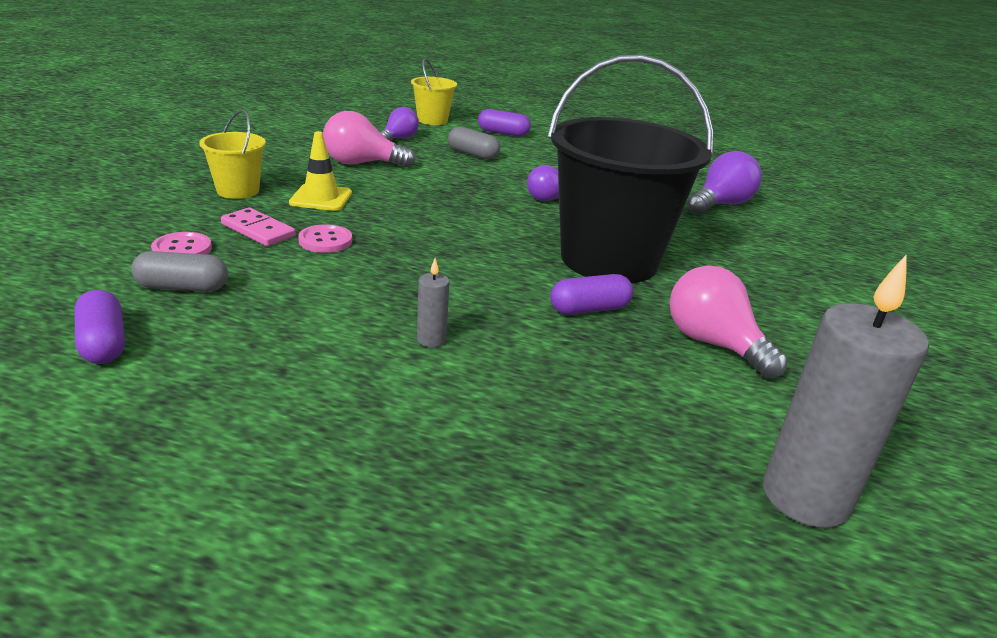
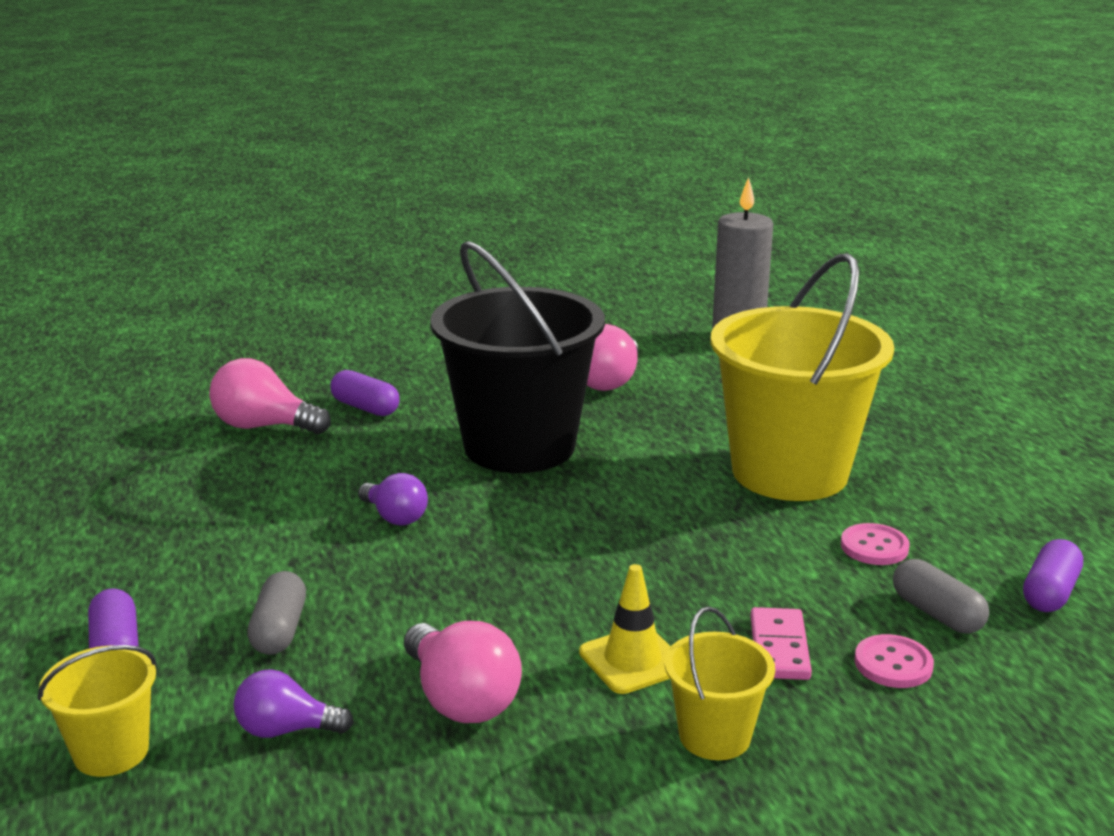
camera: 120 degrees left, 5 degrees down
(325, 241) = (728, 595): pink button -> pink button (874, 547)
(431, 340) = (790, 472): grey candle -> yellow bucket
(589, 309) = (633, 431): purple capsule -> purple capsule (365, 407)
(721, 205) = (264, 426): purple light bulb -> pink light bulb

